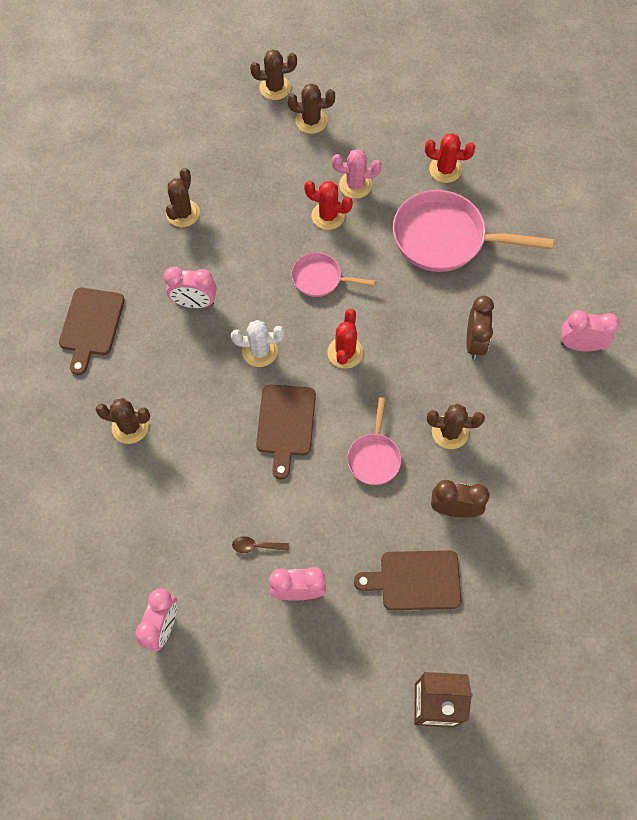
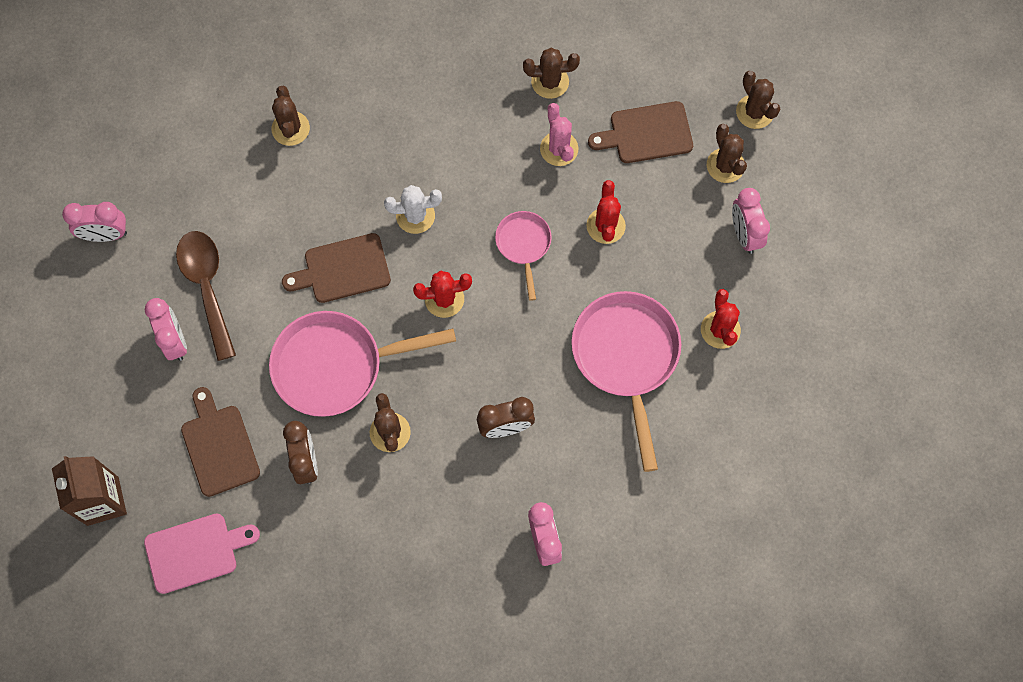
camera: 70 degrees right, 5 degrees up
(91, 325) = (386, 49): brown cutting board -> brown cutting board (646, 133)
(194, 303) = (447, 134): pink clock -> pink clock (744, 234)
(256, 546) = (207, 287): brown spoon -> brown spoon, size x2.40
(259, 351) = (415, 216): white cactus -> white cactus turned 75 degrees counterclockwise
(355, 185) = (658, 240): pink cactus -> pink cactus (559, 149)
(374, 457) = (336, 366): pink pan -> pink pan, size x1.89
(509, 630) = (195, 552): none -> pink cutting board

